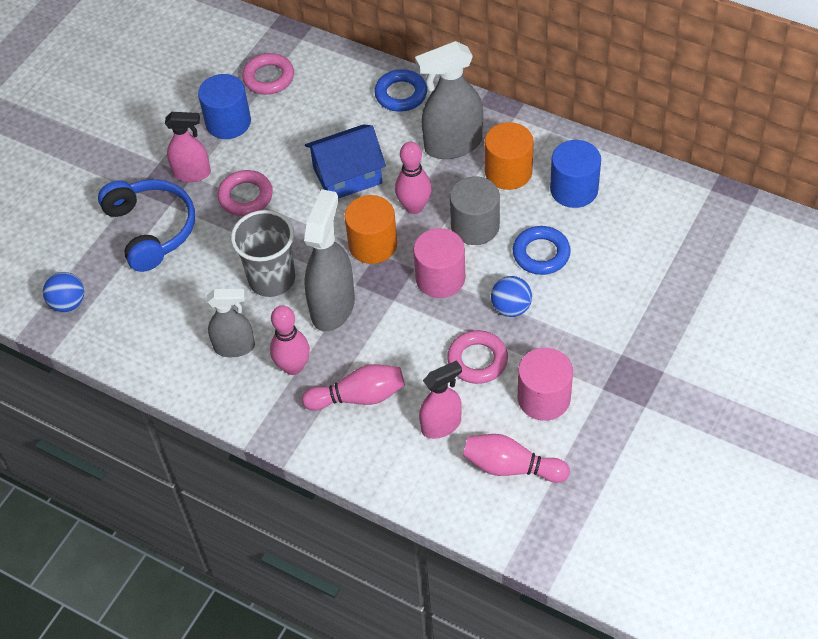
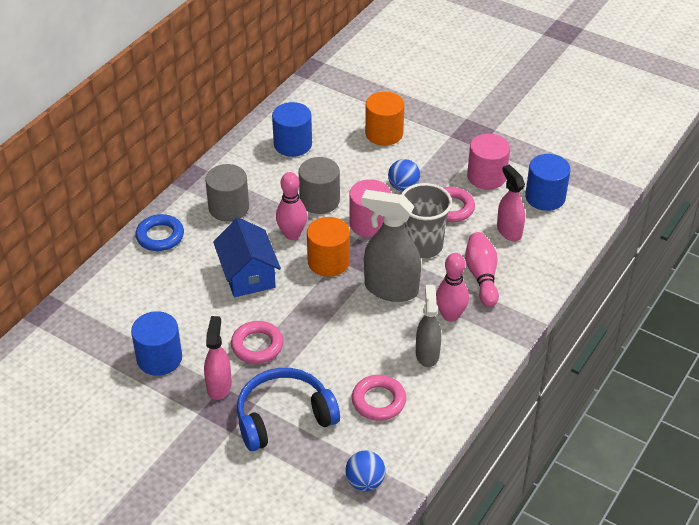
camera: 90 degrees left, 10 degrees down
(268, 78) = (109, 327): pink ring -> pink ring (378, 401)
(272, 279) = (356, 328): grey cup -> grey cup (423, 246)
(452, 145) = (229, 208): grey spray bottle -> grey cylinder
(508, 172) = (266, 178): orange cylinder -> orange cylinder (384, 133)
(511, 467) = (545, 197): pink bowling pin -> blue cylinder
(541, 254) = (353, 167): blue ring -> none

